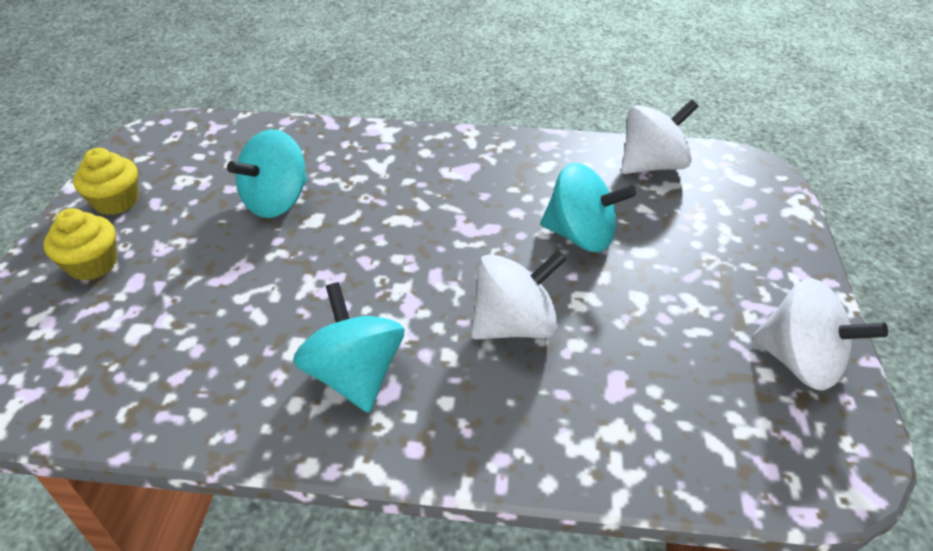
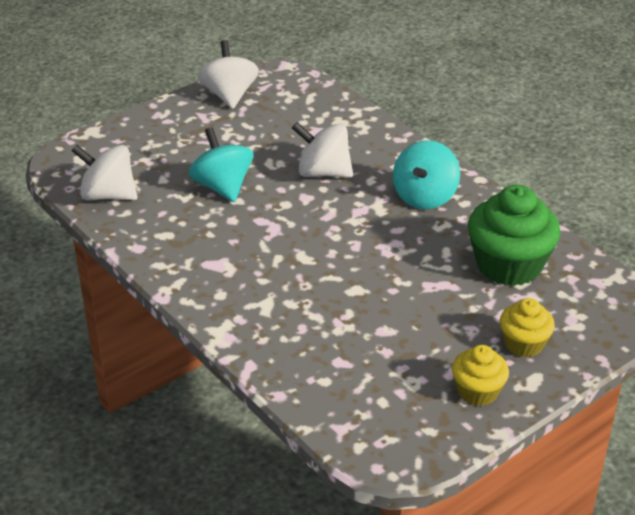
camera: 135 degrees left, 5 degrees down
(165, 344) = (509, 265): none -> green cupcake
(277, 201) = (365, 318): turquoise spinning top -> none

